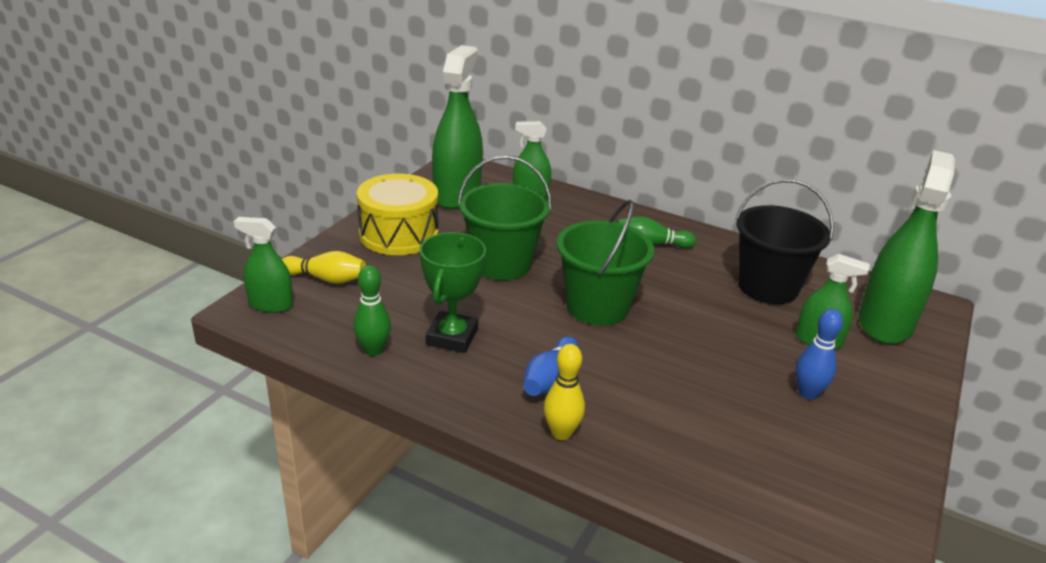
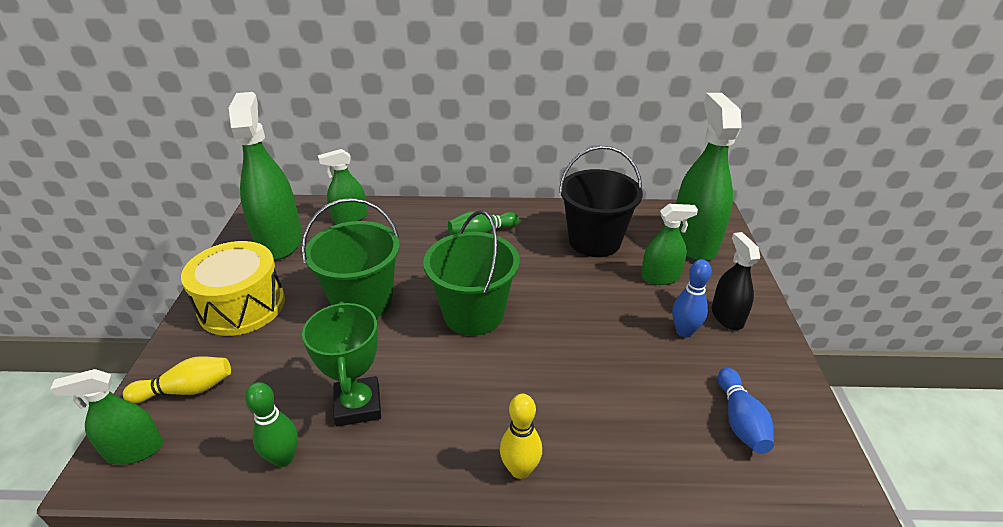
camera: 25 degrees left, 5 degrees up
(549, 378) = (475, 412): blue bowling pin -> blue bowling pin (740, 420)
(869, 398) = (727, 316): none -> black spray bottle

